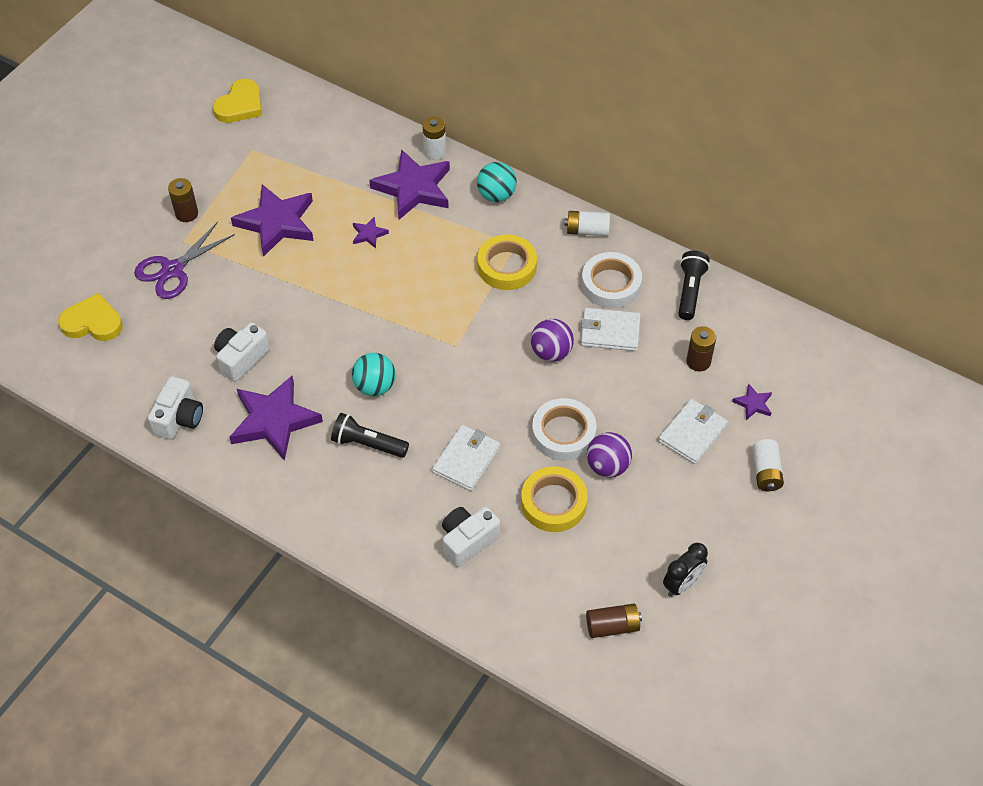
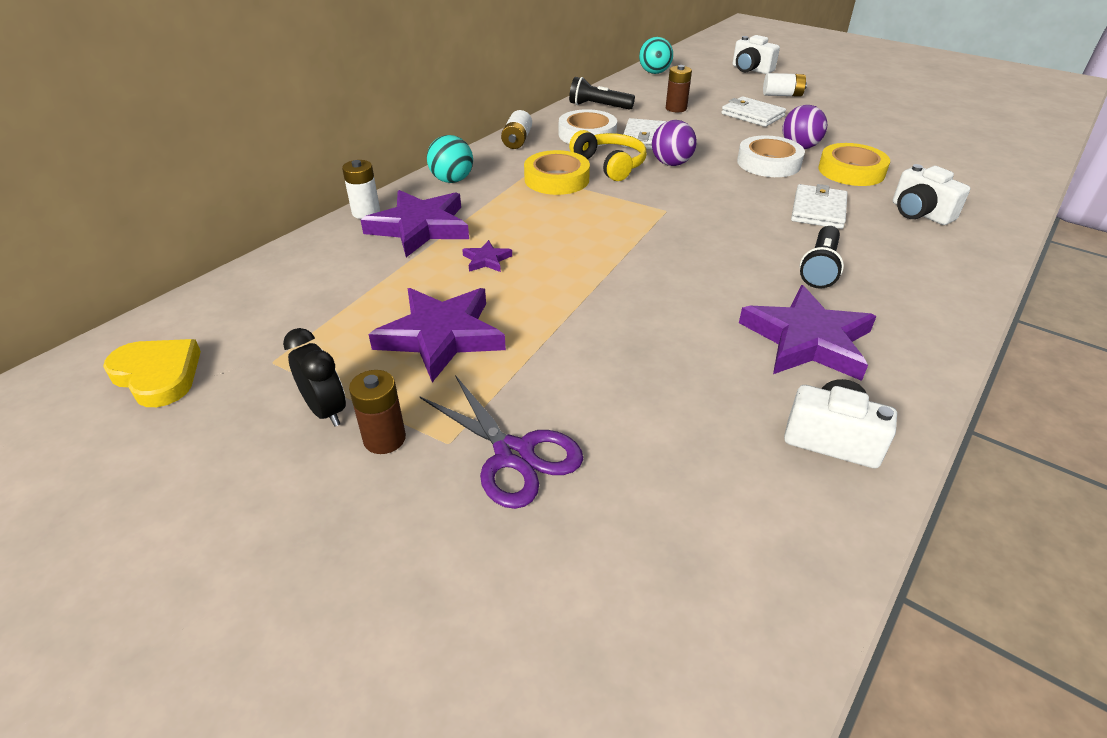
camera: 85 degrees left, 15 degrees down
(92, 322) = (633, 577): yellow heart -> none
(241, 358) = (702, 371): white camera -> white camera (751, 70)
(375, 386) = (732, 261): turquoise ball -> turquoise ball (654, 73)
(466, 459) = (818, 210): white wallet -> white wallet turned 75 degrees clockwise
(542, 304) = (610, 165): none -> yellow headphones
(612, 626) = (967, 154): brown battery -> none
(682, 584) = (906, 127): black clock -> black clock (326, 410)
(753, 404) = (716, 94): purple star -> none

